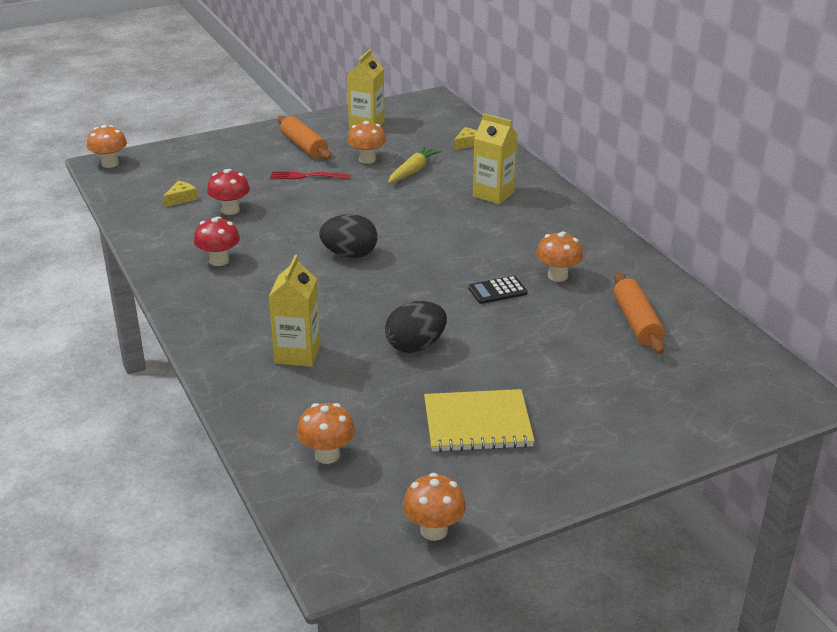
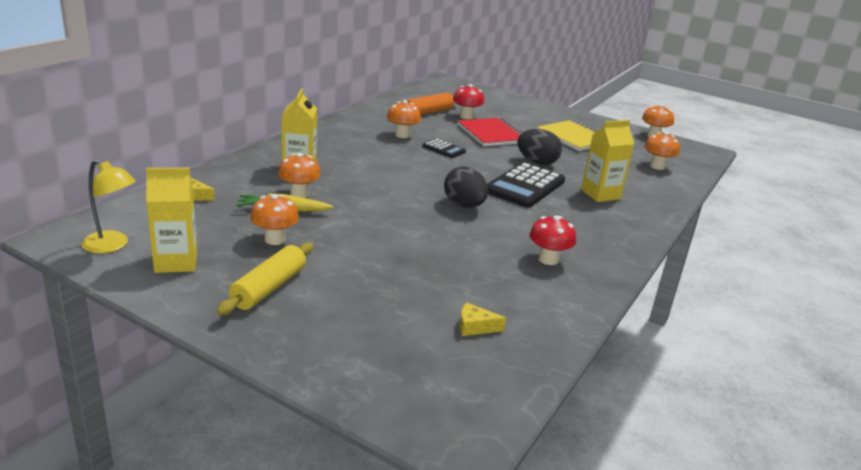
camera: 125 degrees left, 5 degrees down
(110, 164) = (454, 436): orange mushroom -> orange mushroom (299, 194)
(230, 210) = (462, 285): red mushroom -> red mushroom (466, 116)
(304, 146) = (269, 288): orange rolling pin -> yellow rolling pin
(306, 176) = (346, 264): red fork -> none
(360, 308) = (524, 186): none -> black calculator
(408, 111) = (112, 245): none -> yellow lamp
(529, 347) = (491, 134): none -> red notebook

